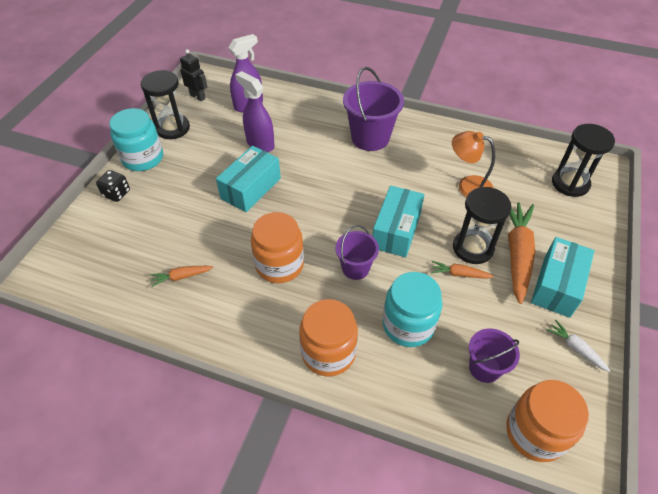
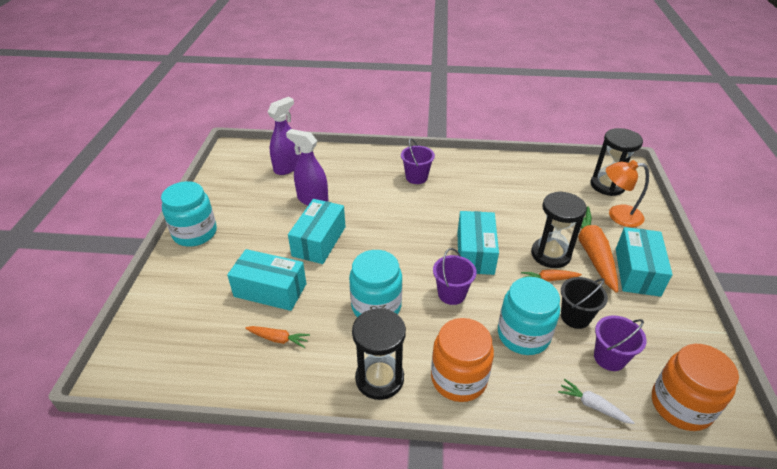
camera: 15 degrees left, 10 degrees down
(116, 193) = (178, 272): black dice -> none
(173, 128) = (217, 200): black hourglass -> black hourglass (379, 378)
(181, 277) = (278, 339): orange carrot -> orange carrot turned 135 degrees counterclockwise
(190, 228) = (270, 290): none -> turquoise box
(198, 96) = (232, 168): black robot -> none
(279, 265) = (376, 306): orange jar -> turquoise jar
(370, 138) = (416, 177): purple bucket -> purple bucket, size x0.60
(468, 186) = (522, 203): orange lamp -> orange lamp (618, 215)
(468, 319) = (575, 317): none -> black bucket
(575, 348) = (678, 322): white carrot -> white carrot (592, 405)

